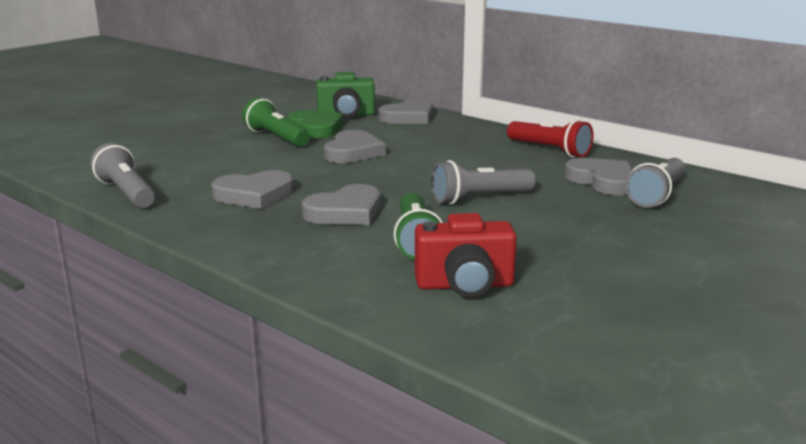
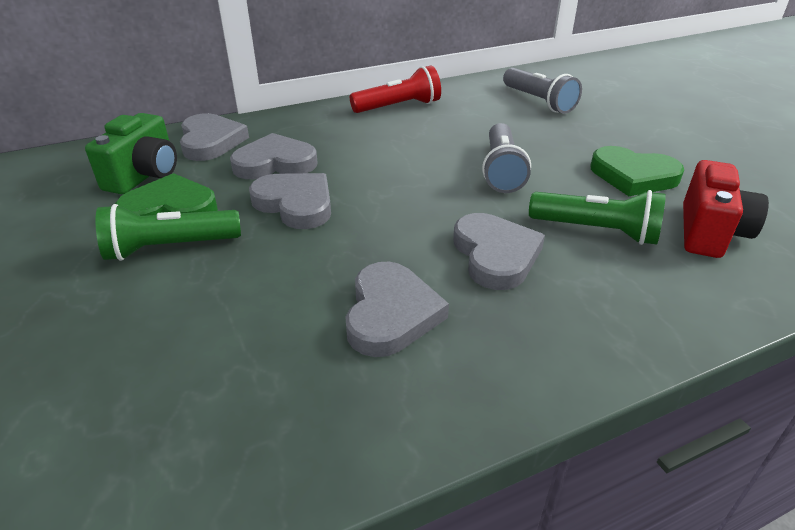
camera: 65 degrees left, 15 degrees up
(126, 193) = (278, 463): grey flashlight -> none
(540, 248) = (633, 176): none -> green heart
(602, 181) = (494, 110): grey heart -> grey heart (275, 163)

